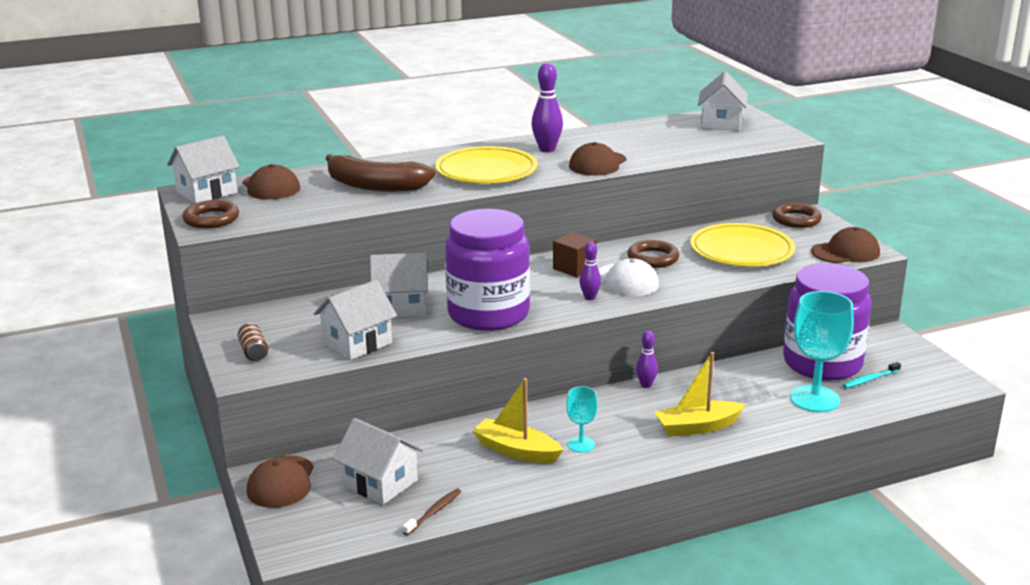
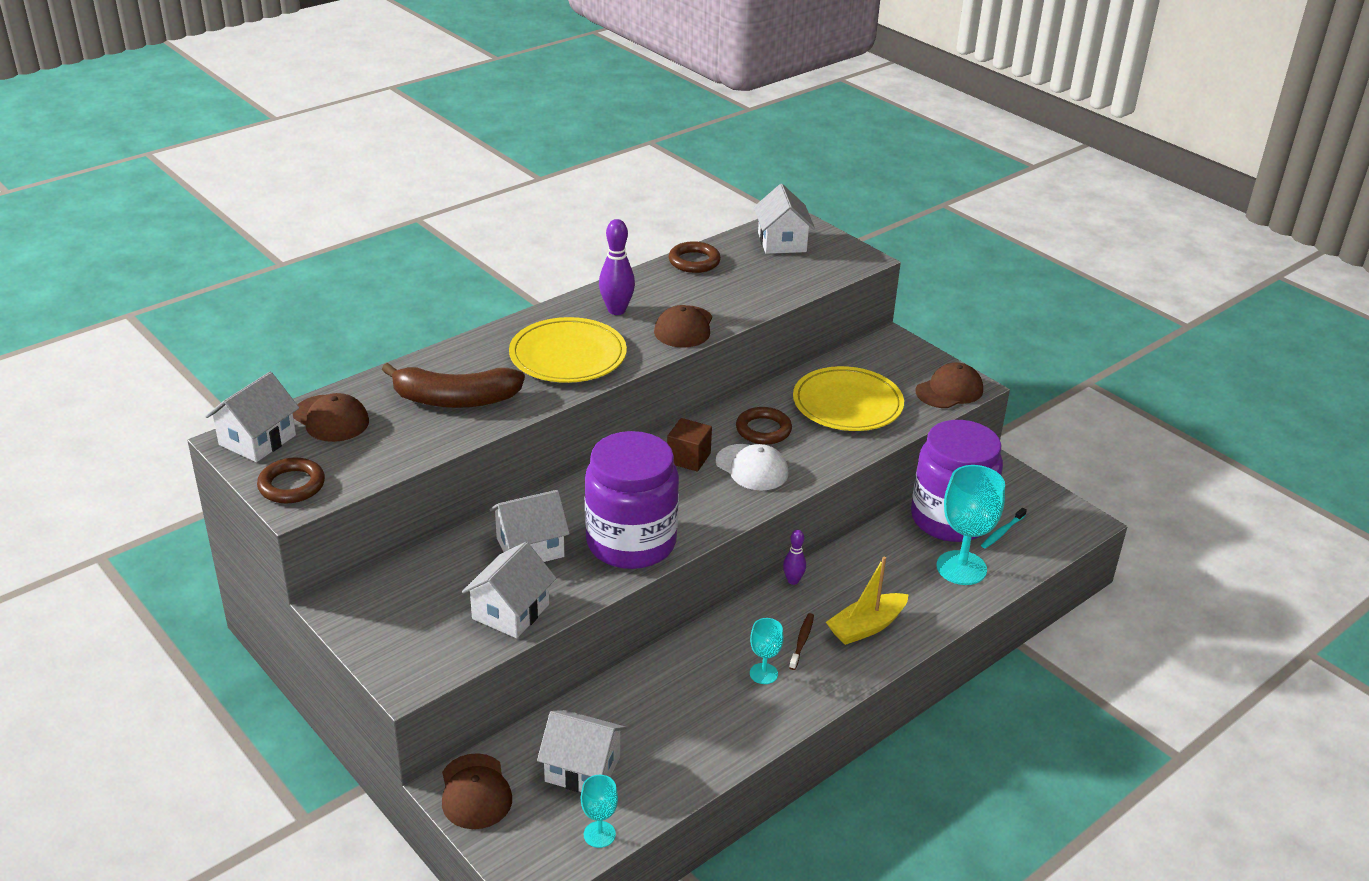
camera: 20 degrees left, 10 degrees up
(253, 352) = (400, 647): brown can -> none
(366, 530) = (599, 834): none -> turquoise goblet
(434, 512) = (657, 794): brown toothbrush -> brown toothbrush (802, 641)
(516, 451) = (702, 696): yellow boat -> none
(589, 297) = (725, 499): purple bowling pin -> none
(796, 219) = (882, 349): brown ring -> brown ring (694, 261)

